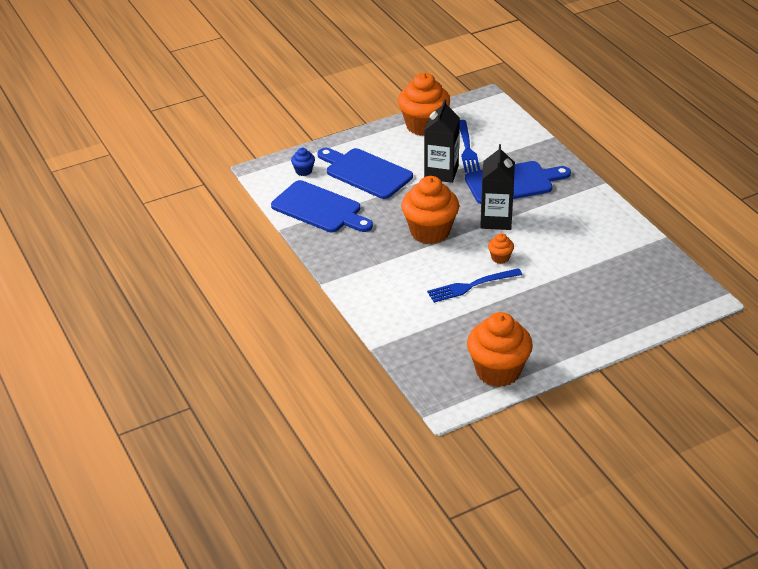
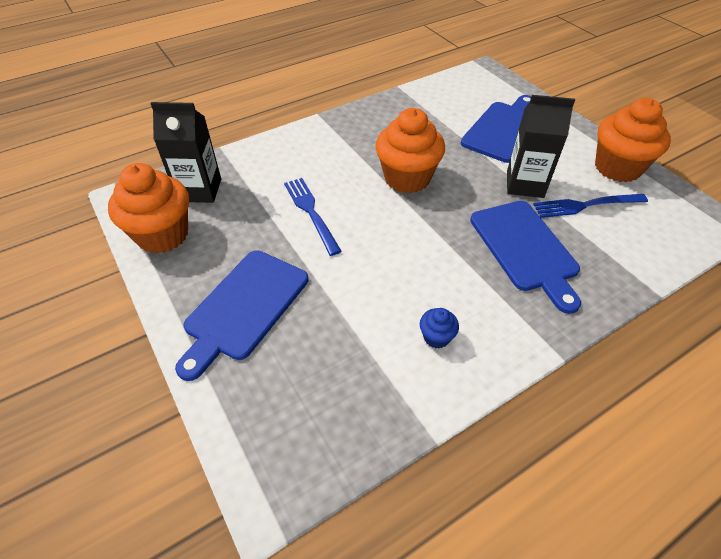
camera: 85 degrees right, 10 degrees up
(303, 171) = (493, 92): blue cupcake -> blue cupcake (436, 337)
(319, 209) = (433, 105): blue cutting board -> blue cutting board (244, 307)
(496, 220) = (440, 233): black carton -> black carton (199, 190)
(500, 258) = (364, 236): orange cupcake -> none

